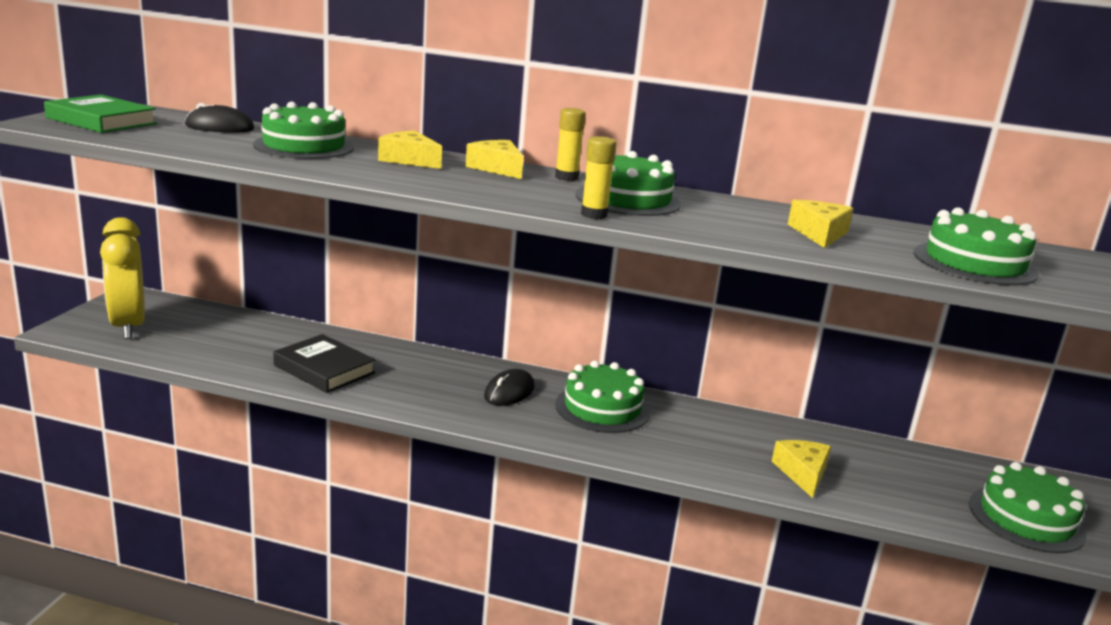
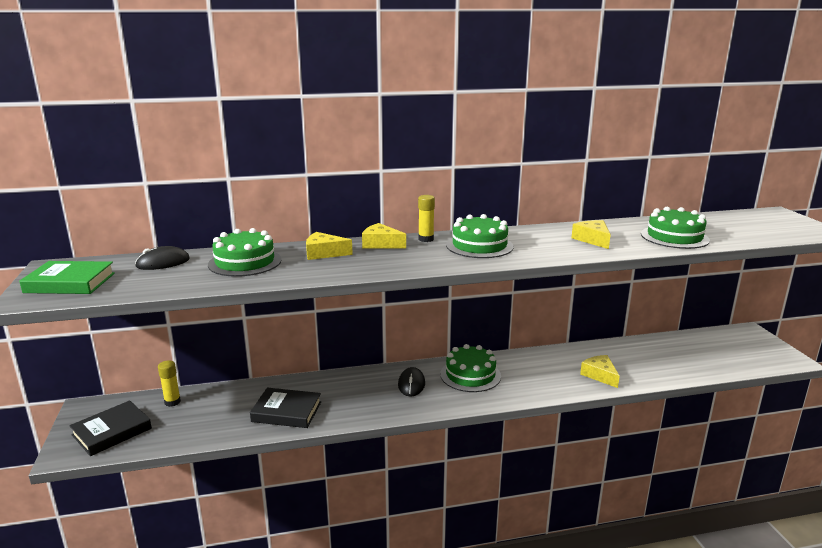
camera: 25 degrees left, 0 degrees up
(128, 326) = (112, 432): yellow clock -> black book
(594, 215) = (481, 263): yellow glue stick -> yellow glue stick (172, 402)
(1026, 519) = (708, 361): green cake -> none

